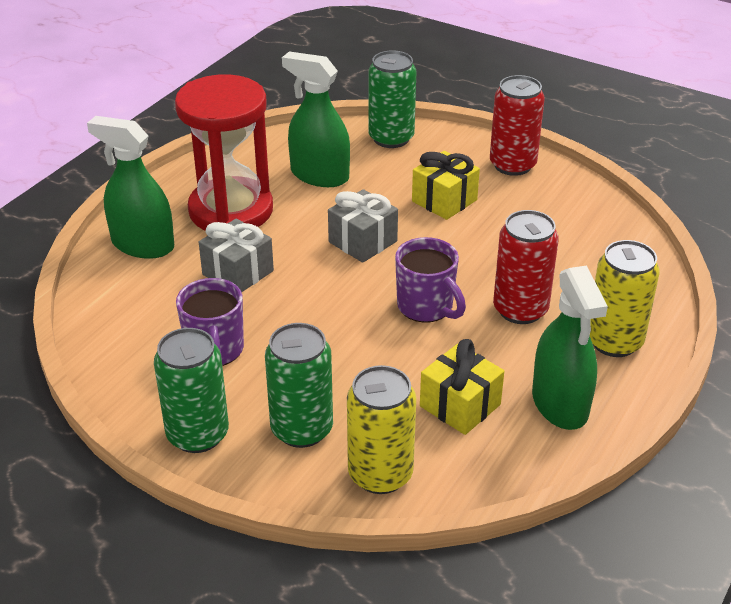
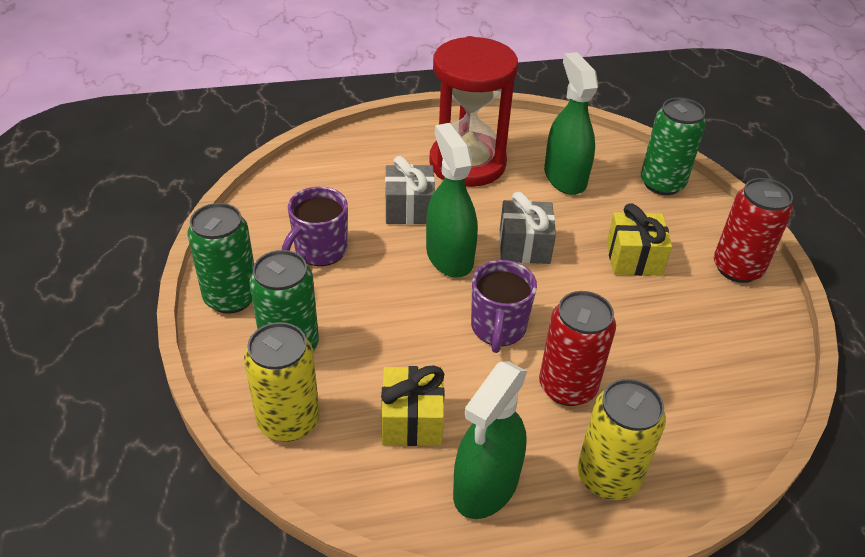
camera: 45 degrees right, 5 degrees up
(143, 245) = (380, 150): green spray bottle -> green spray bottle (449, 256)

